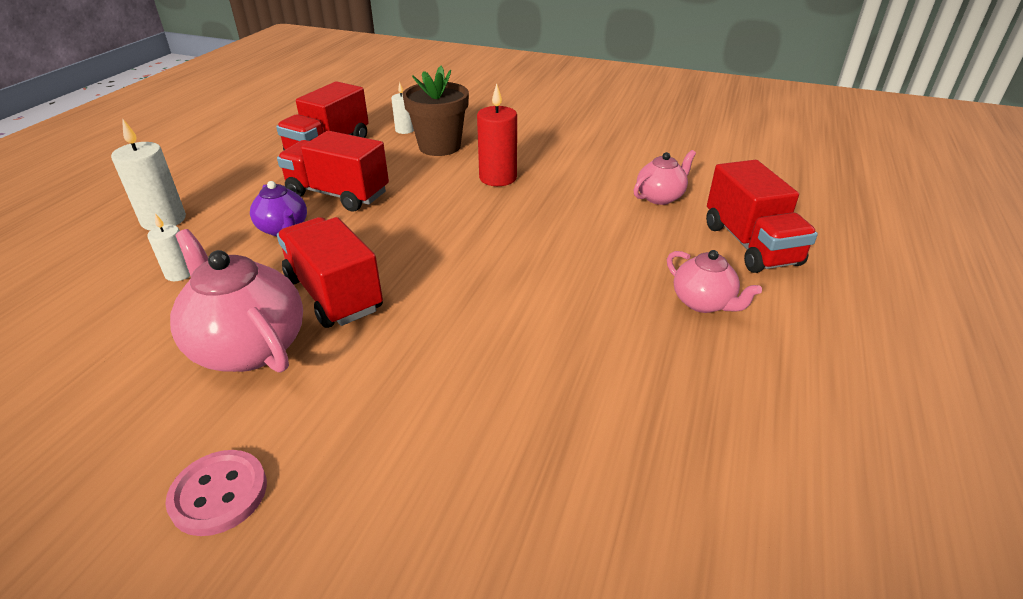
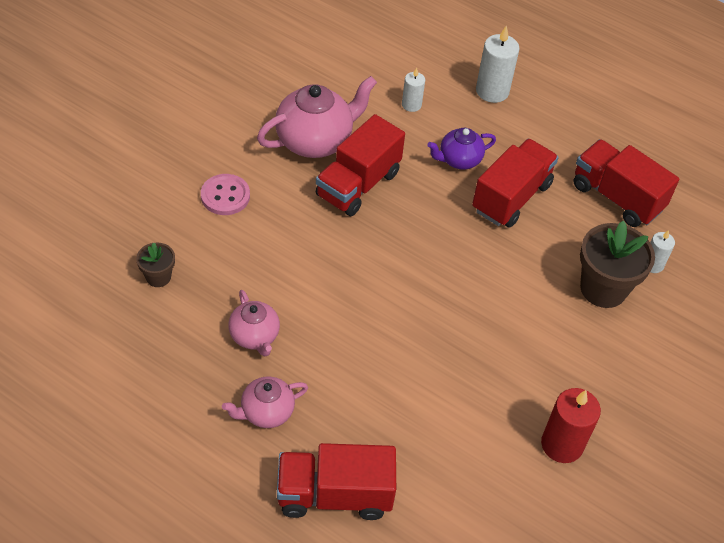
camera: 100 degrees right, 15 degrees up
(219, 494) = (203, 131): pink button -> pink button (225, 196)
(334, 294) = (358, 184): red truck -> red truck turned 150 degrees clockwise
(498, 178) = (518, 324): red candle -> red candle (562, 444)
(570, 459) = (158, 277): none -> brown flower pot
(660, 197) = (444, 456): pink teapot -> pink teapot (255, 336)

